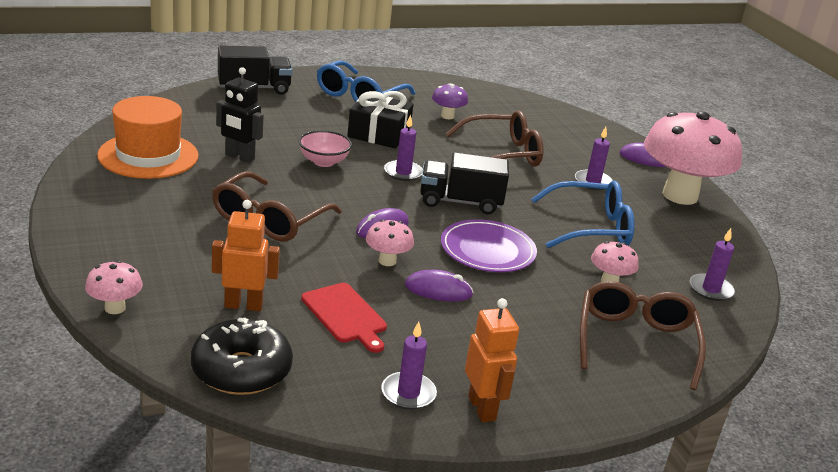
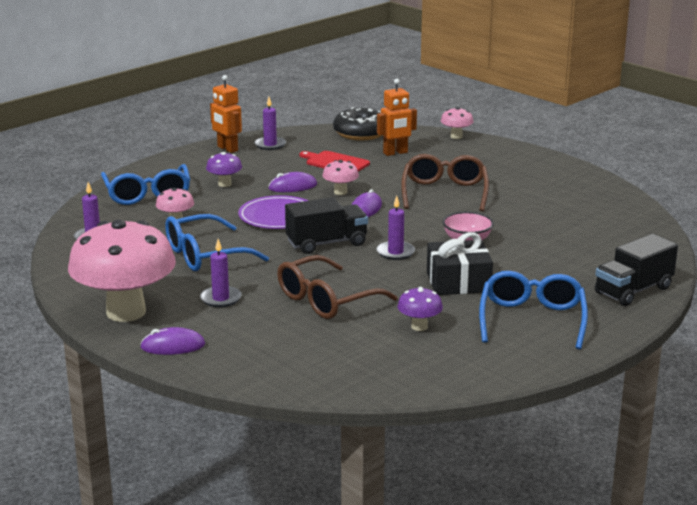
camera: 160 degrees right, 5 degrees down
(148, 155) = (589, 206): orange hat -> none
(239, 157) = (531, 224): black robot -> none
(524, 325) = (224, 184): none -> purple mushroom
(635, 341) = (147, 194): brown glasses -> blue glasses

